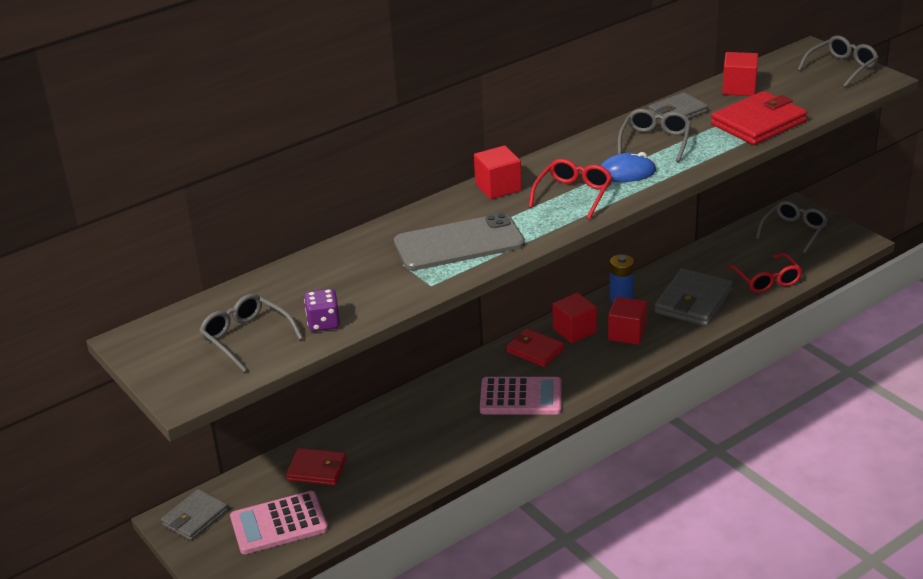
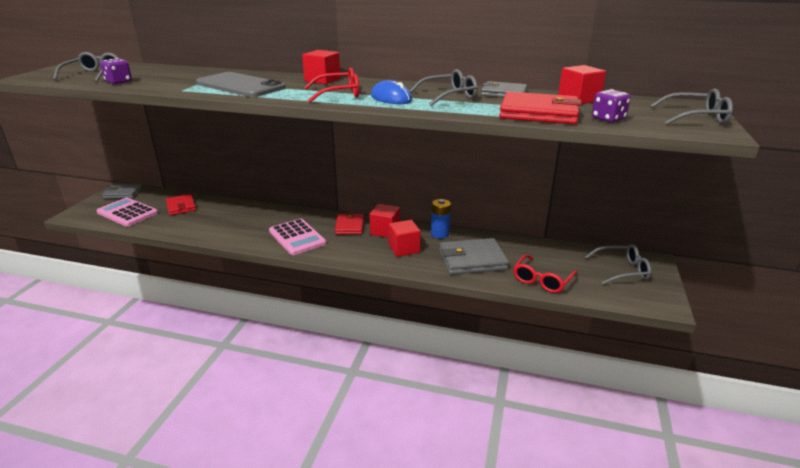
camera: 50 degrees right, 5 degrees down
(806, 102) = (608, 119): none -> purple dice

